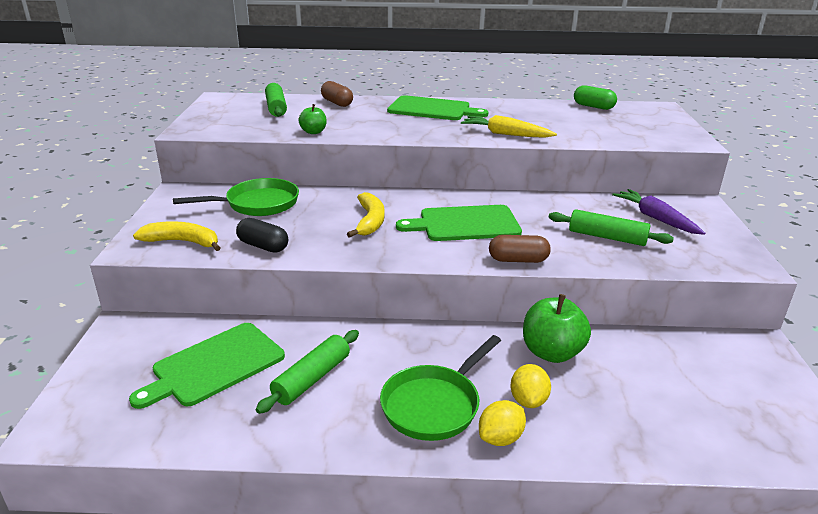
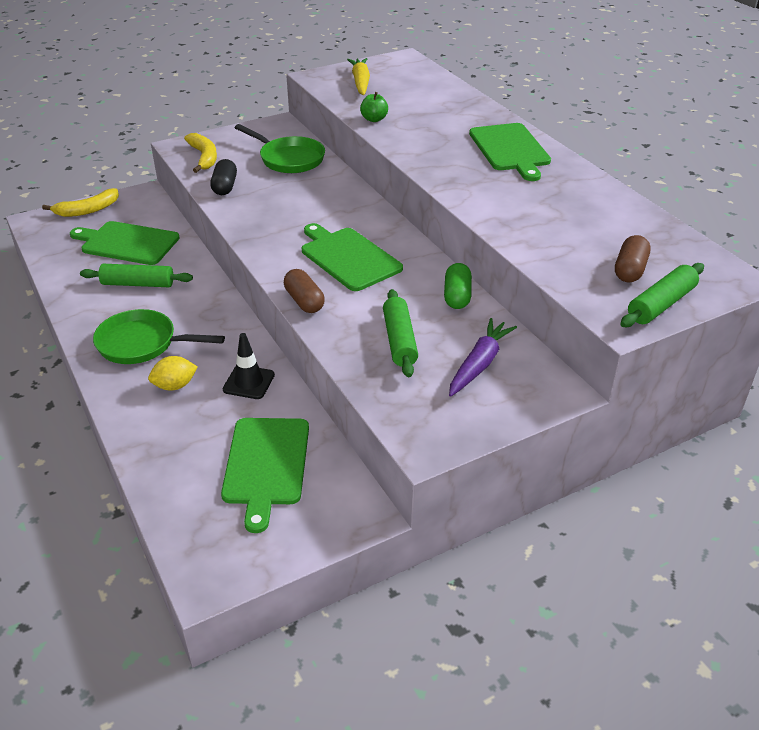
camera: 60 degrees right, 10 degrees up
(276, 107) = (412, 86): green rolling pin -> green rolling pin (661, 304)
(337, 103) = (462, 104): brown capsule -> brown capsule (630, 270)
(370, 221) = (307, 213): yellow banana -> yellow banana (87, 210)
(500, 438) = (123, 384): yellow lemon -> none
(505, 134) = (487, 203): yellow carrot -> yellow carrot (360, 82)
(551, 352) = (249, 382): green apple -> black traffic cone
(593, 107) = (662, 234): green capsule -> green capsule (457, 296)
(681, 376) = (266, 465): none -> green cutting board

